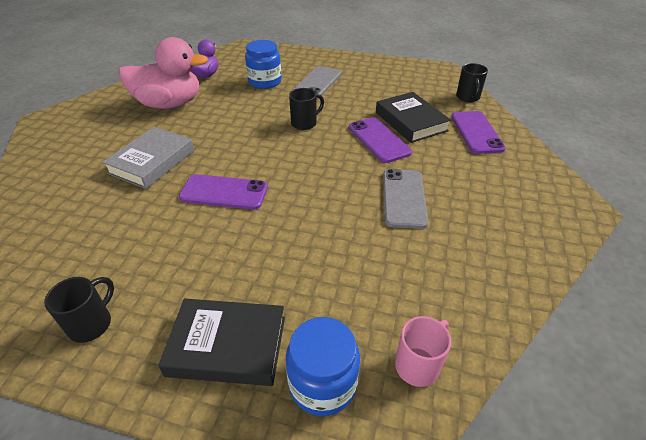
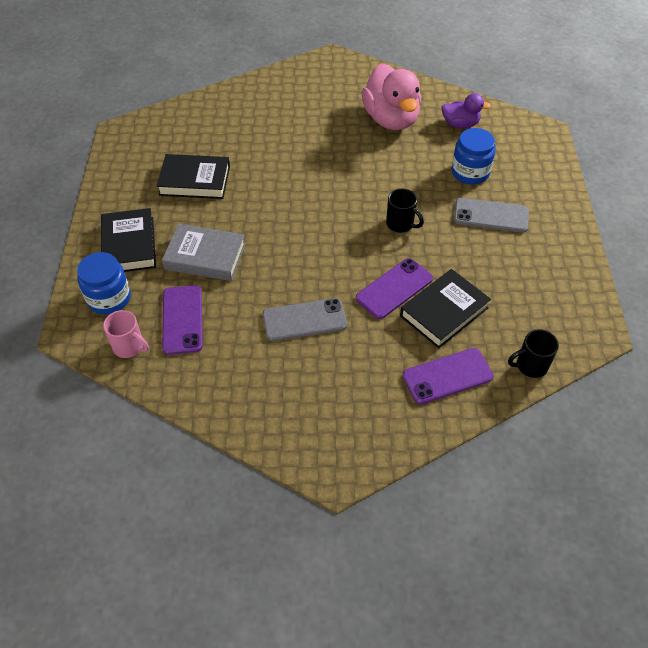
camera: 75 degrees right, 10 degrees up
(92, 323) = (135, 178): black mug -> none
(148, 256) = (195, 181): none -> black book
(152, 162) = (299, 142): grey book -> grey book (205, 256)
(224, 192) = (274, 198): purple phone -> purple phone (182, 319)

